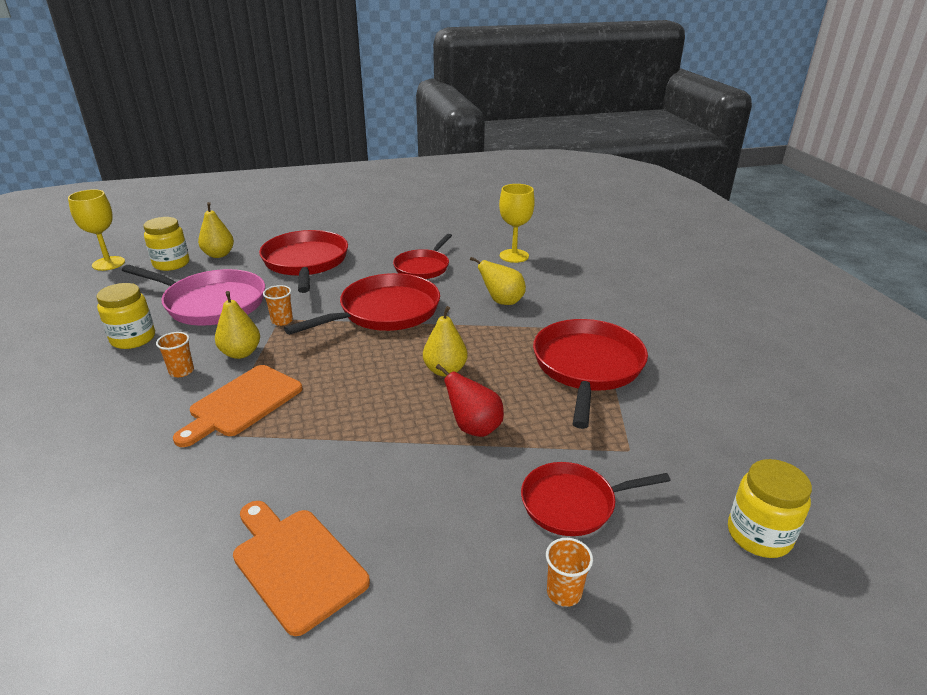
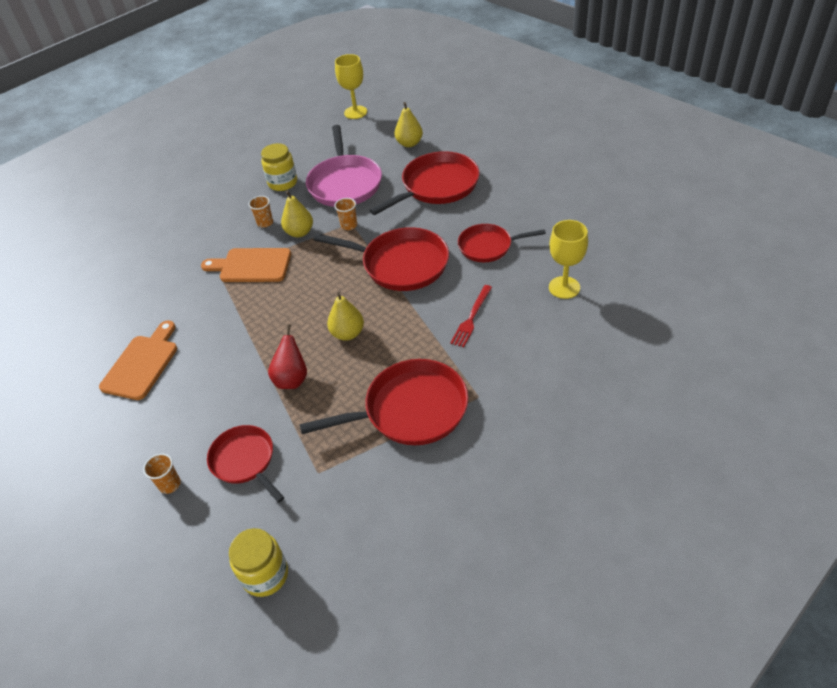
camera: 65 degrees right, 15 degrees up
(171, 264) = (378, 134): yellow jar -> none
(502, 302) = (471, 318): yellow pear -> red fork

